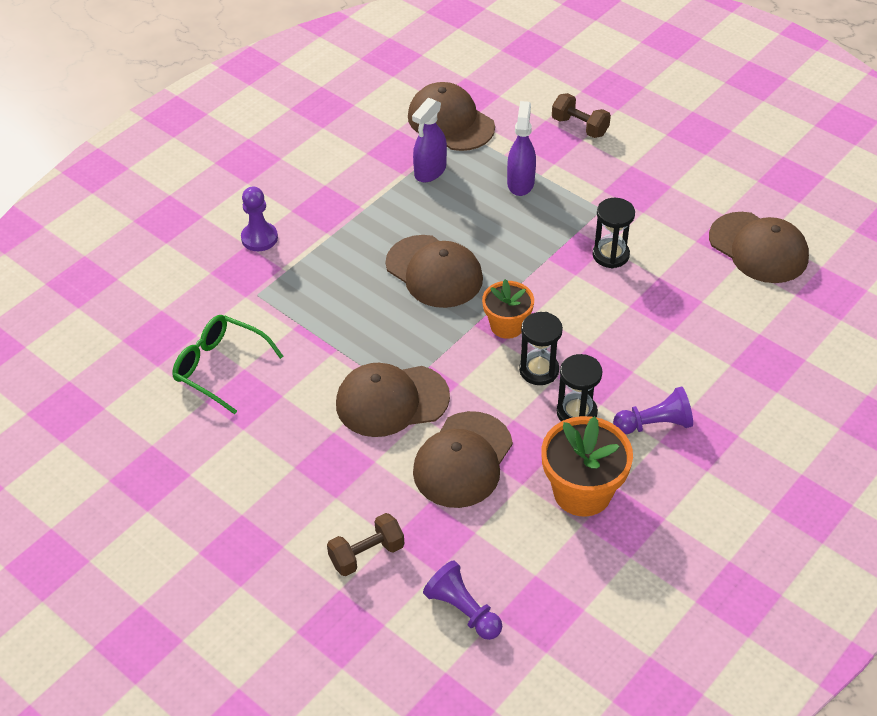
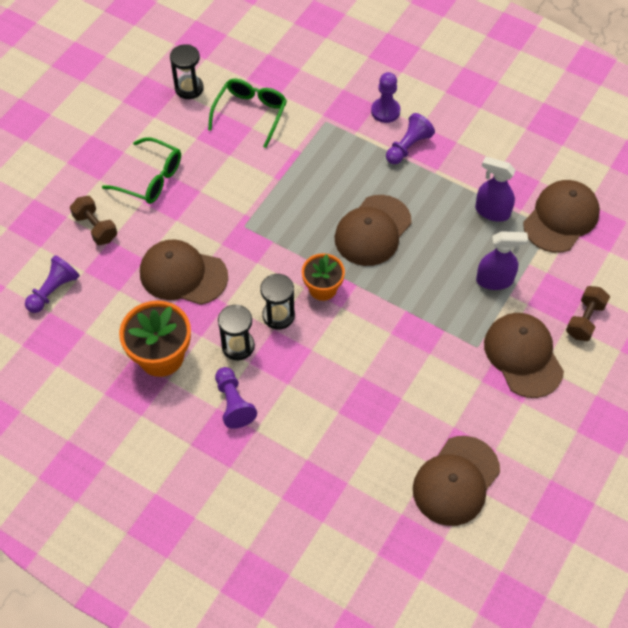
camera: 80 degrees right, 10 degrees up
(298, 485) = (151, 179): none -> green glasses
(320, 225) = (408, 147): none -> purple pawn
(391, 401) = (234, 222): brown cap -> brown cap (523, 356)
(610, 255) = (420, 358): black hourglass -> black hourglass (189, 88)

